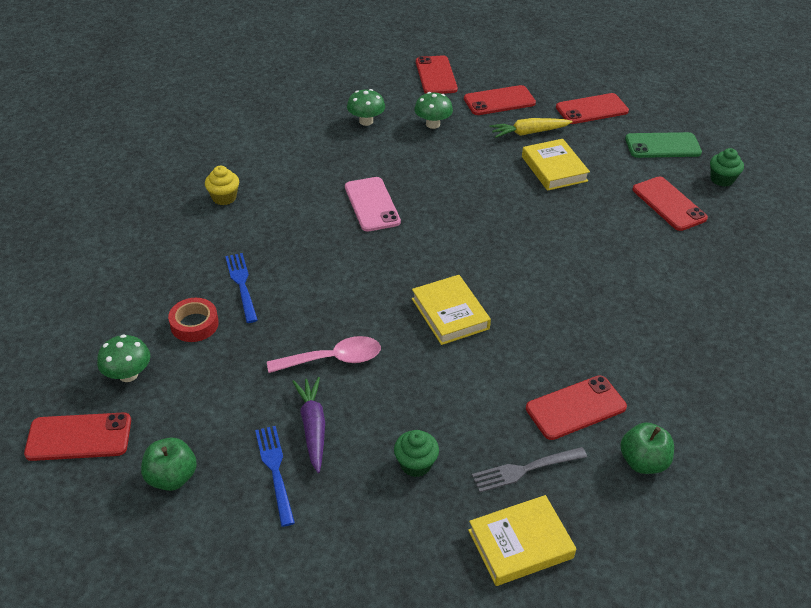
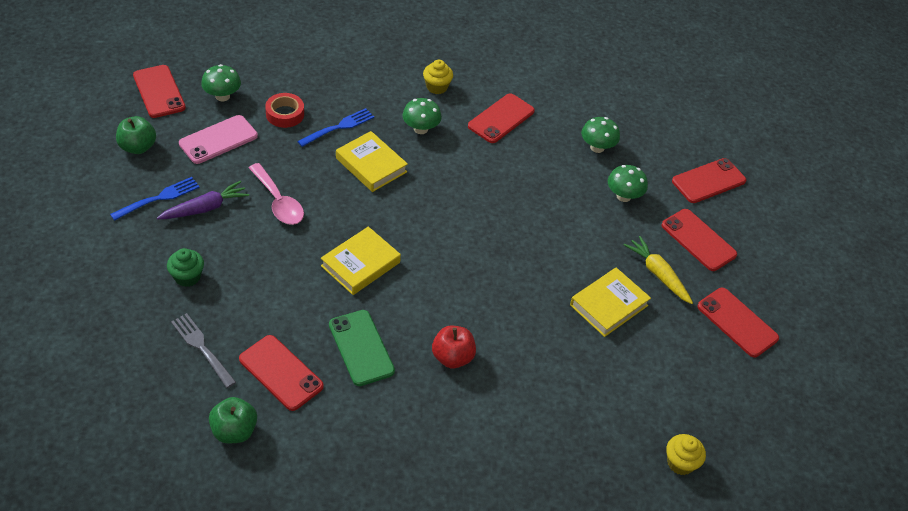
camera: 65 degrees right, 5 degrees up
(279, 224) = (421, 129): none -> green mushroom
(372, 204) = (477, 180): pink phone -> pink phone (218, 140)
(520, 544) = (128, 357): yellow book -> yellow book (371, 165)
(587, 278) = (452, 357): none -> red apple
(662, 146) = (709, 398): green phone -> green phone (361, 348)
(669, 204) = (606, 414): red phone -> red phone (501, 119)
(722, 179) = (680, 463): green cupcake -> yellow cupcake

